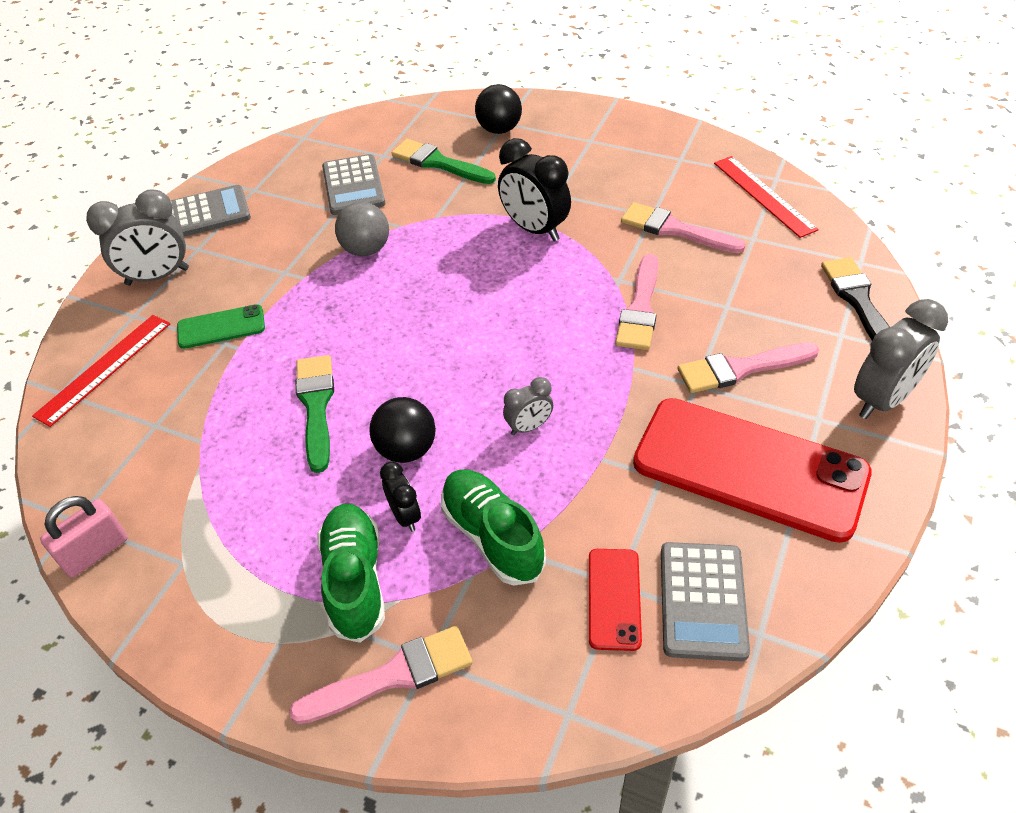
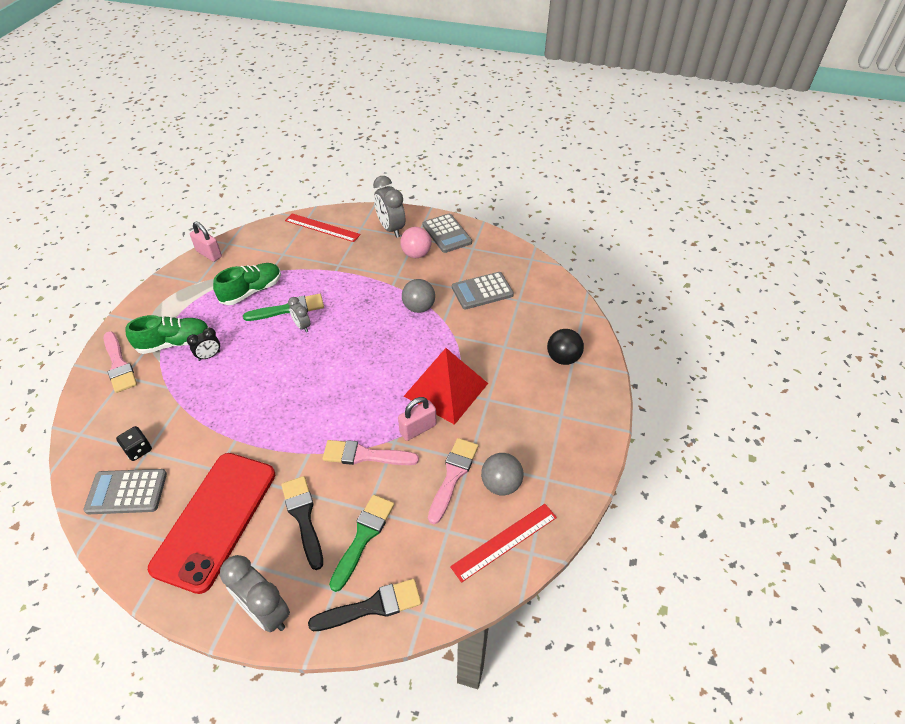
camera: 80 degrees right, 0 degrees up
(221, 327) = (351, 261): green phone -> none
(240, 249) = (416, 254): none -> pink ball
(406, 449) = (254, 350): black ball -> none
(438, 163) = (514, 329): green brush -> green brush (363, 537)
(492, 536) = (189, 393): green shoe -> green shoe (252, 291)
(529, 427) = (264, 402): grey clock -> grey clock (302, 326)
(534, 229) = (446, 389): black clock -> red pyramid
(599, 257) = (418, 429): none -> pink padlock
(614, 598) = (138, 450): red phone -> black dice
(687, 193) = (501, 484): none -> grey ball
(740, 369) = (303, 517): pink brush -> black brush

